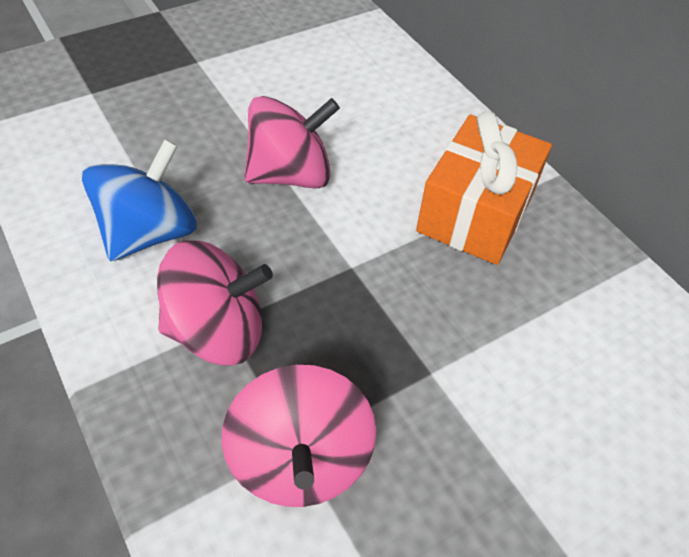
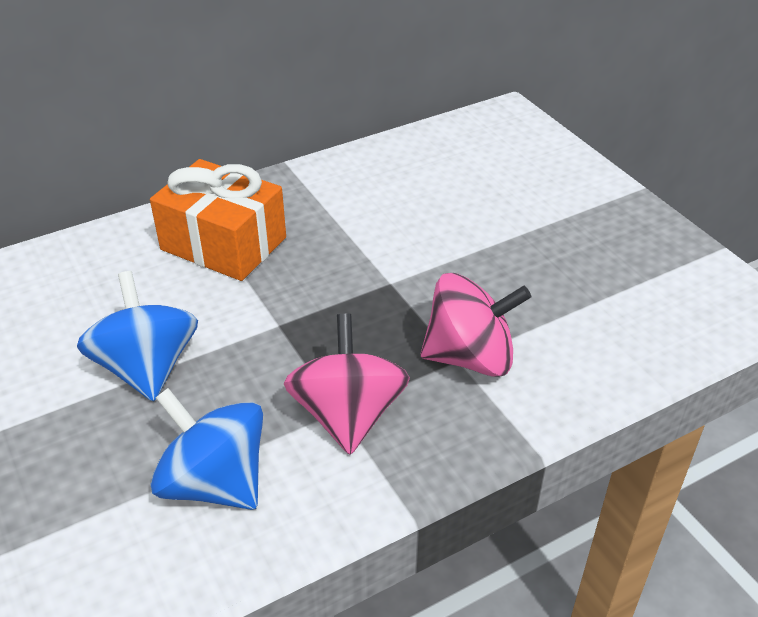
camera: 85 degrees left, 10 degrees down
(290, 175) = (147, 368): pink spinning top -> blue spinning top

